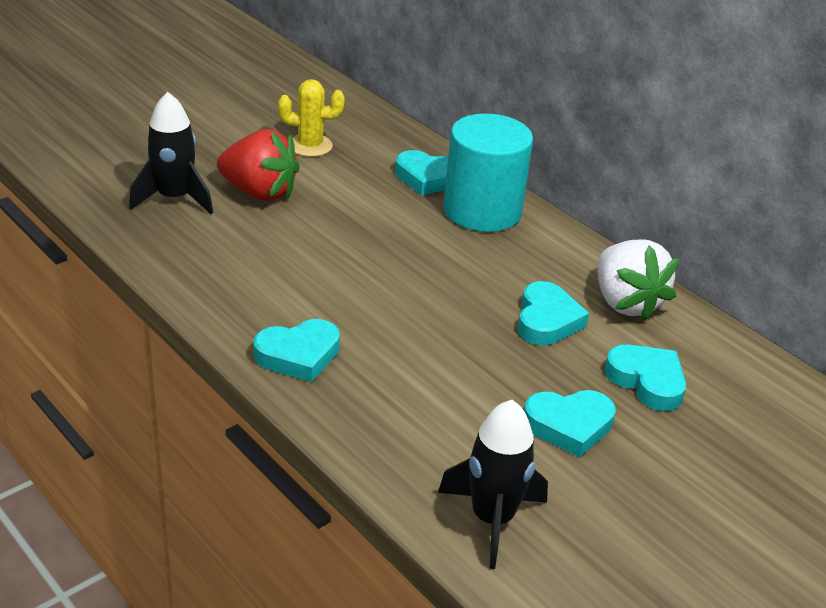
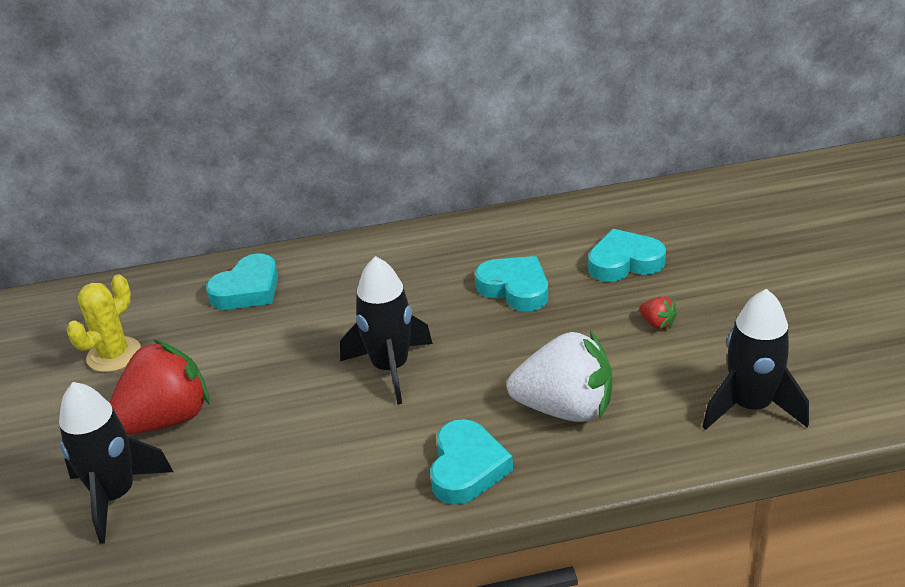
camera: 55 degrees left, 0 degrees up
(388, 280) = (390, 368): none -> black rocket
(482, 210) = (329, 272): turquoise cylinder -> none
(569, 426) = (657, 323): turquoise heart -> red strawberry
(625, 302) = (519, 237): white strawberry -> white strawberry (565, 408)

